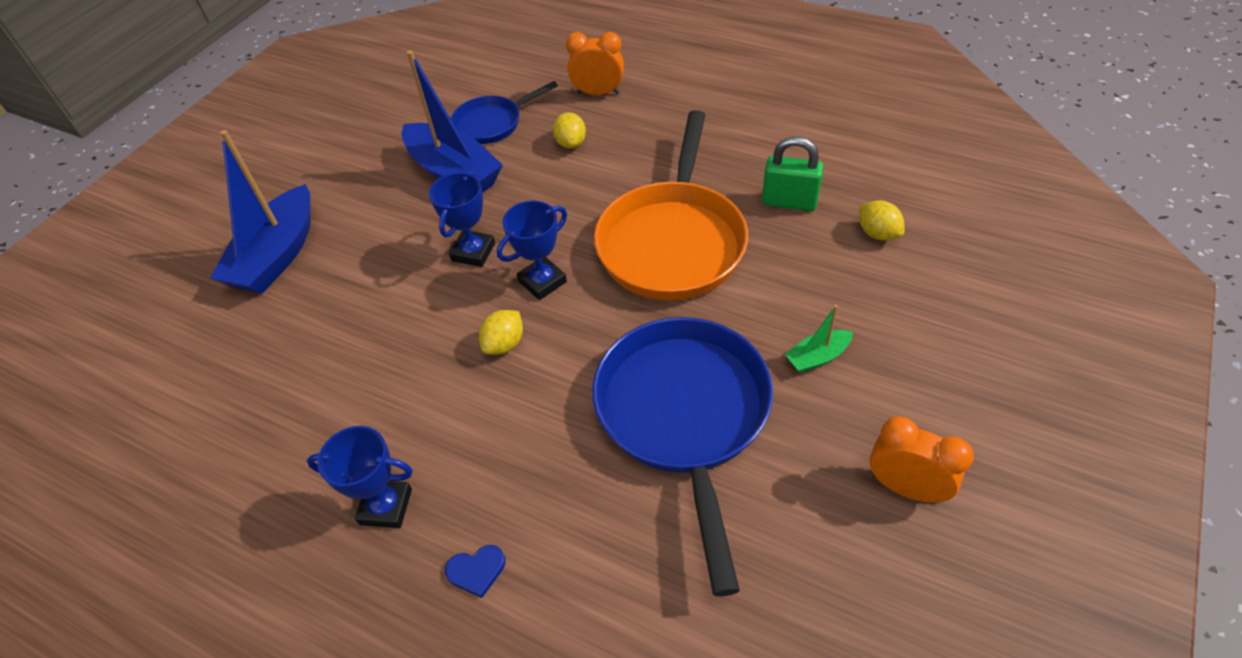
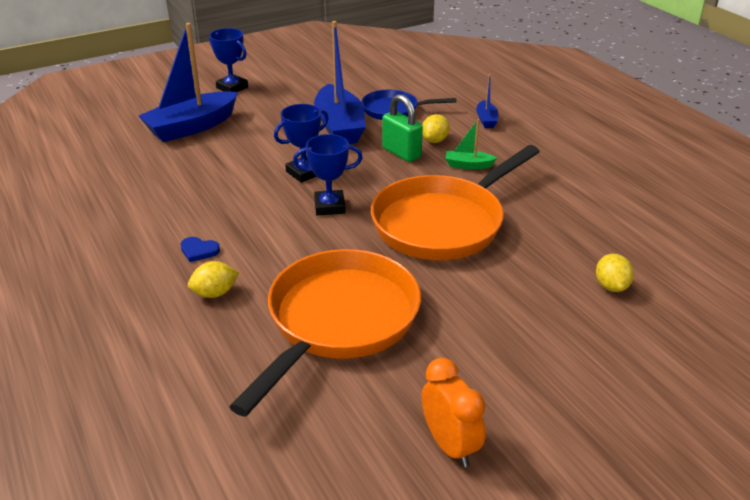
camera: 30 degrees right, 15 degrees down
(386, 507) = (112, 275): blue trophy -> blue trophy (232, 87)
(476, 571) = (123, 332): blue heart -> blue heart (199, 250)
(504, 344) = (269, 228): yellow lemon -> yellow lemon (215, 293)
(598, 93) = (486, 120): orange clock -> blue boat
(684, 416) = (338, 321): blue pan -> orange pan
(789, 202) = (560, 237): green padlock -> green padlock (401, 153)
(817, 357) = (473, 336): green boat -> green boat (468, 165)

